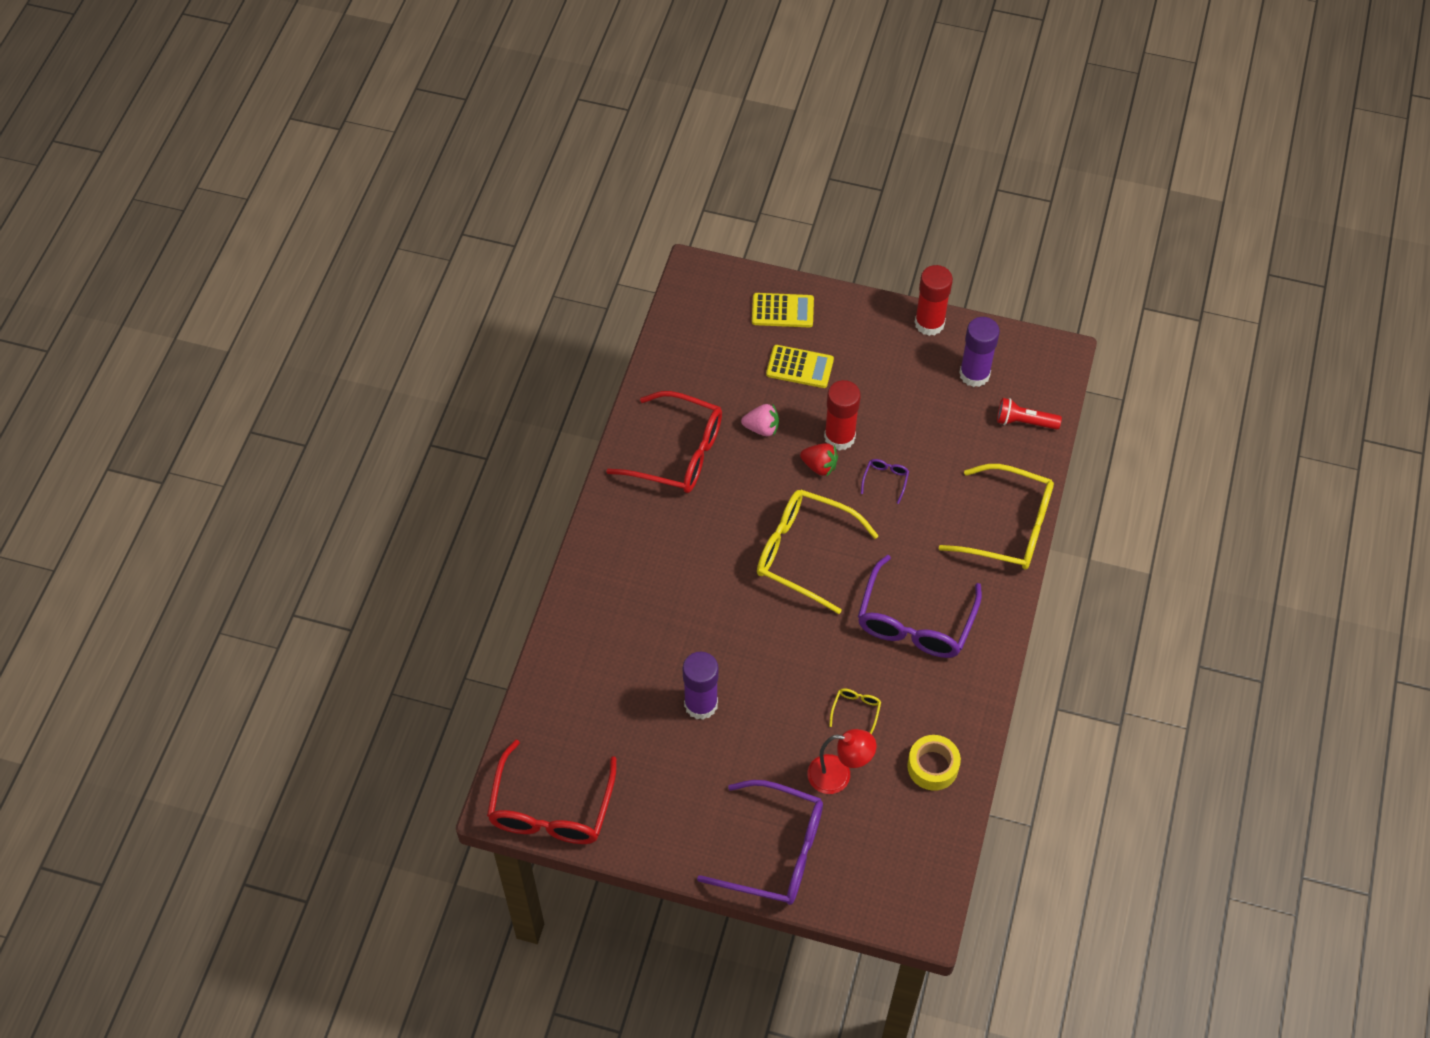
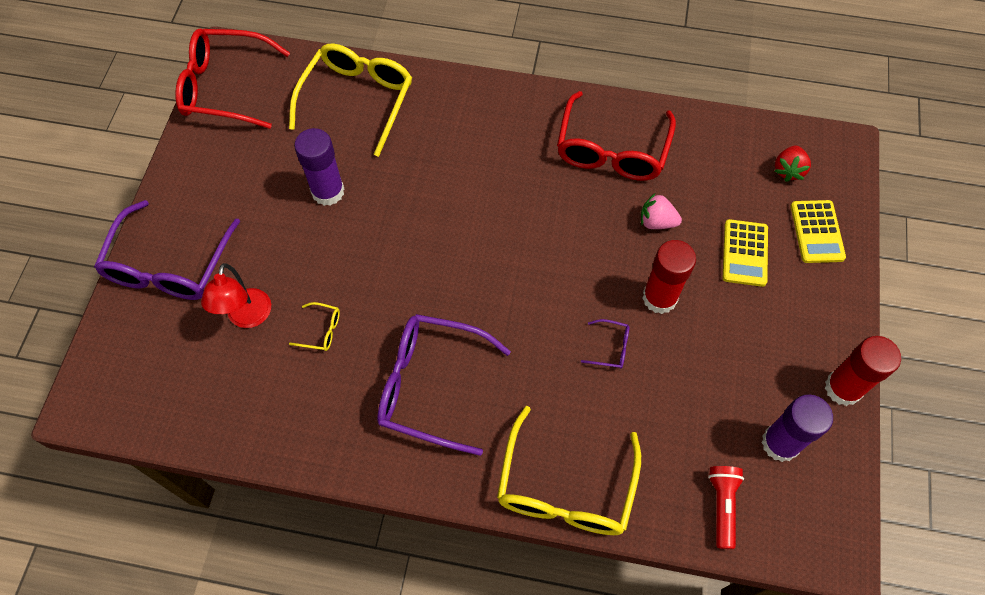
camera: 85 degrees right, 5 degrees up
(762, 428) = (656, 222): pink strawberry -> pink strawberry turned 105 degrees clockwise
(804, 553) = (506, 271): yellow glasses -> yellow glasses (357, 100)
(819, 466) = (618, 280): red strawberry -> red strawberry (788, 170)
(932, 766) = (254, 409): yellow tape -> none

